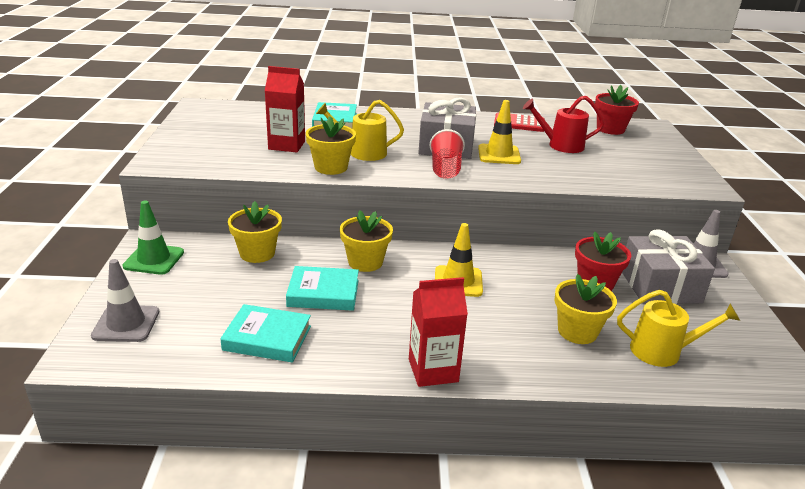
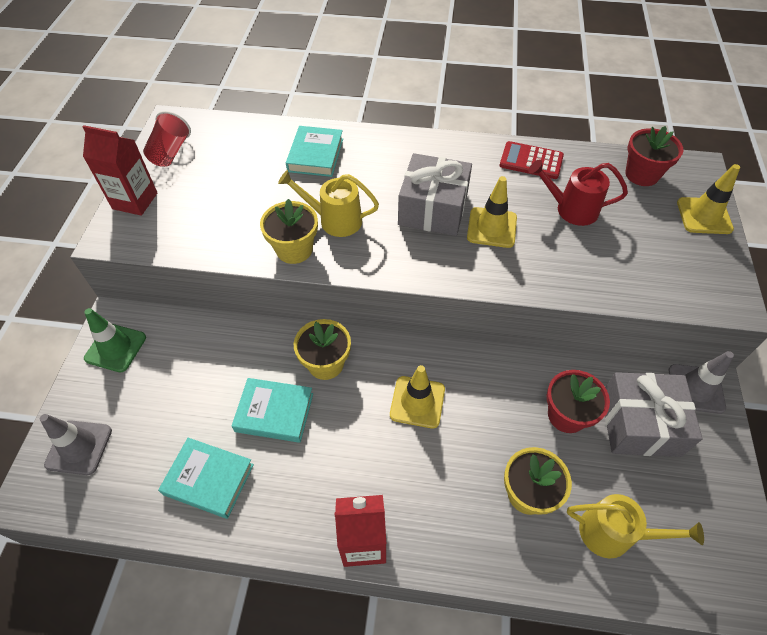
camera: 10 degrees right, 25 degrees up
(257, 253) = (218, 343): yellow flower pot -> none
(287, 145) = (254, 204): red carton -> red carton (135, 201)
(445, 169) = (422, 257): red cup -> red cup (170, 152)
(667, 147) = (704, 216): none -> yellow traffic cone

